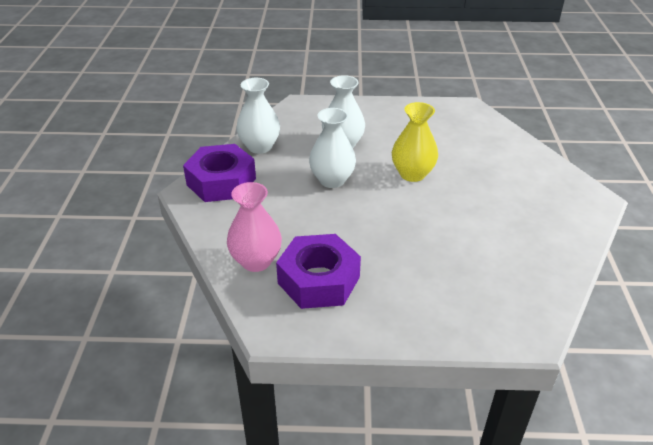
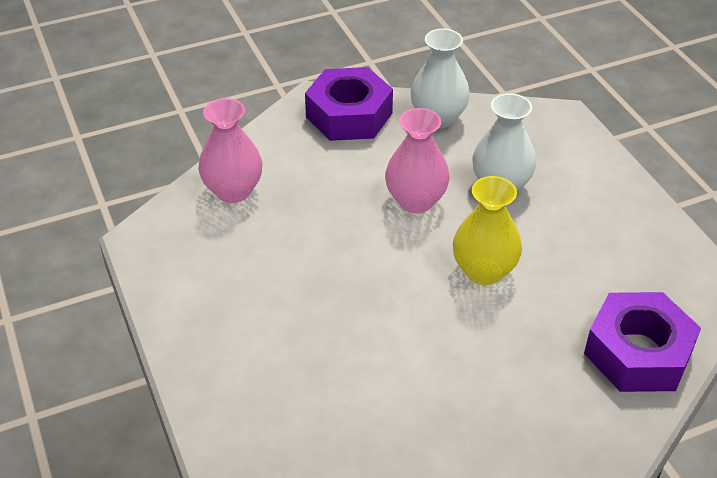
camera: 65 degrees right, 5 degrees up
(319, 280) = (229, 248): purple nut -> purple nut (638, 353)
(332, 180) = (415, 201): white vase -> pink vase

